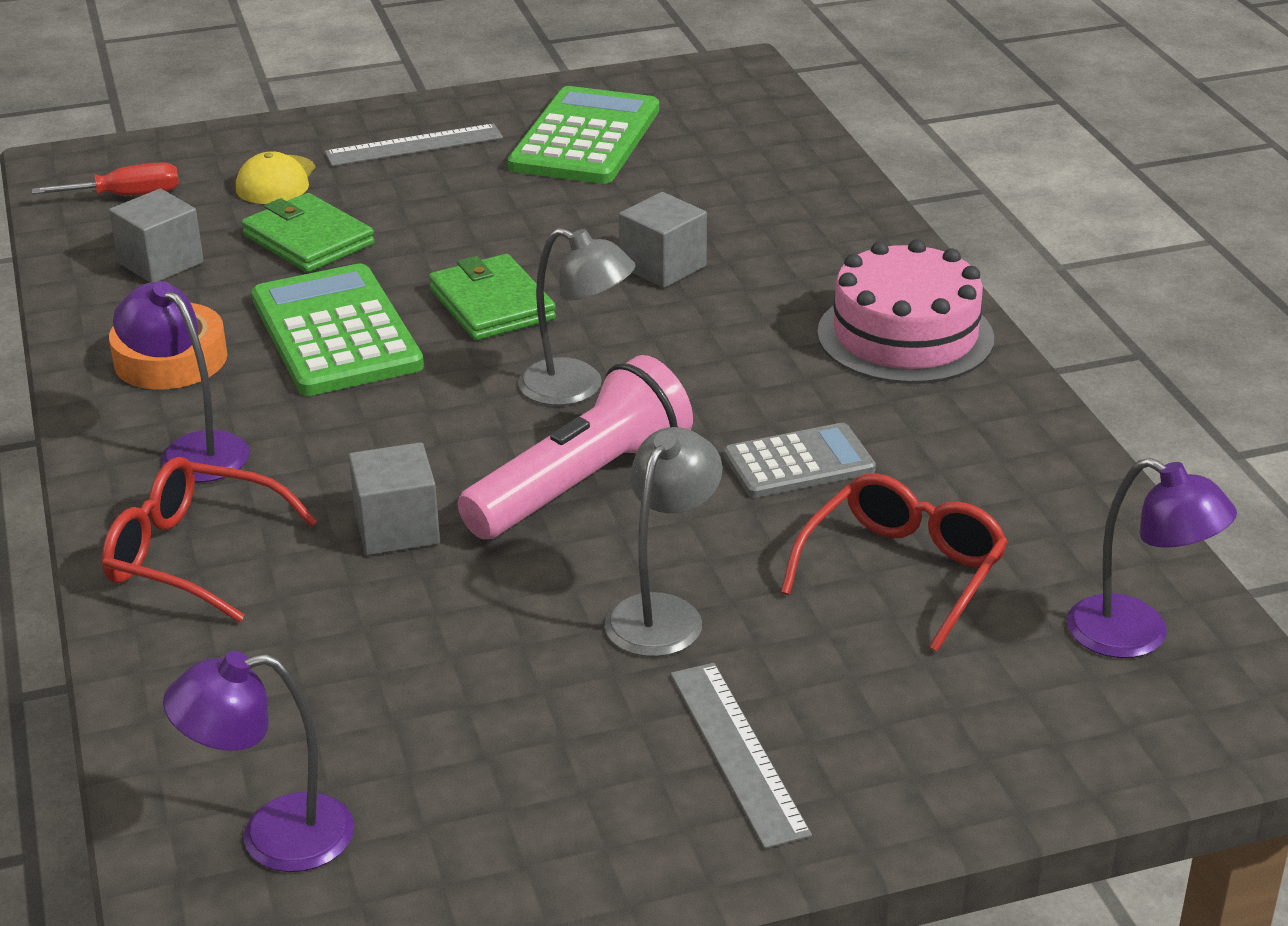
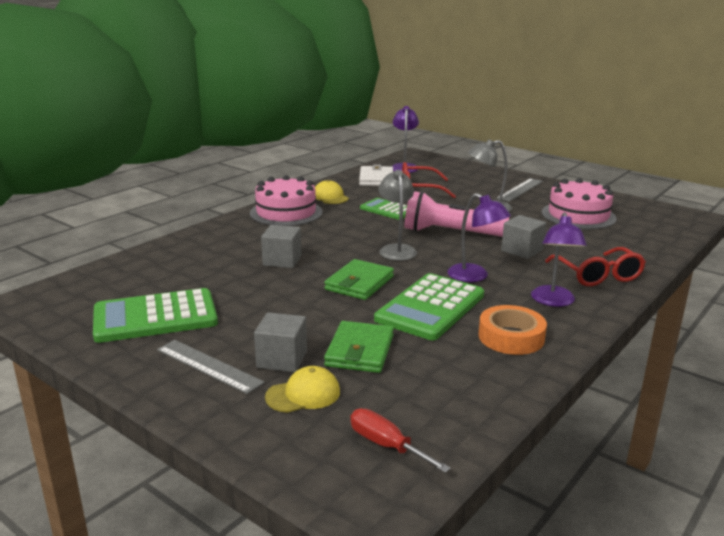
camera: 125 degrees left, 10 degrees down
(161, 263) = (442, 386): grey cube -> grey cube (282, 359)
(273, 837) = (651, 223): purple lamp -> purple lamp (475, 276)
(460, 736) = (578, 215): none -> pink cake
(799, 463) = (388, 210): grey calculator -> green calculator
(962, 419) = (330, 197): none -> yellow cap
(1050, 537) = (376, 179): none -> white wallet

